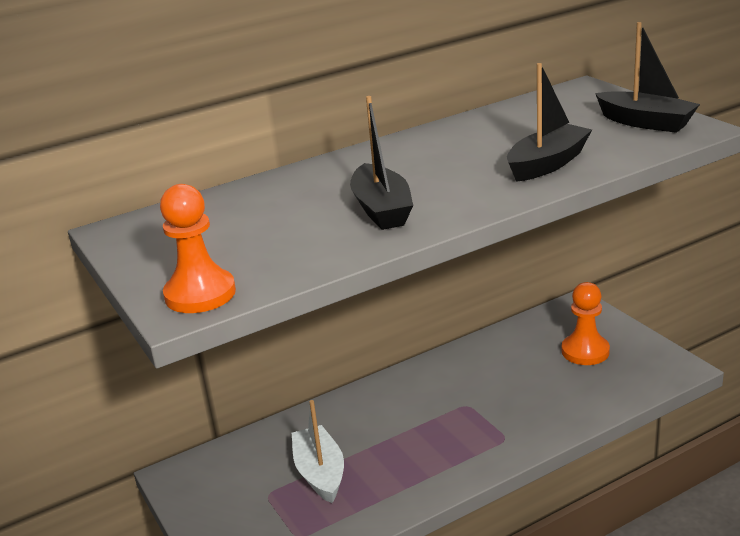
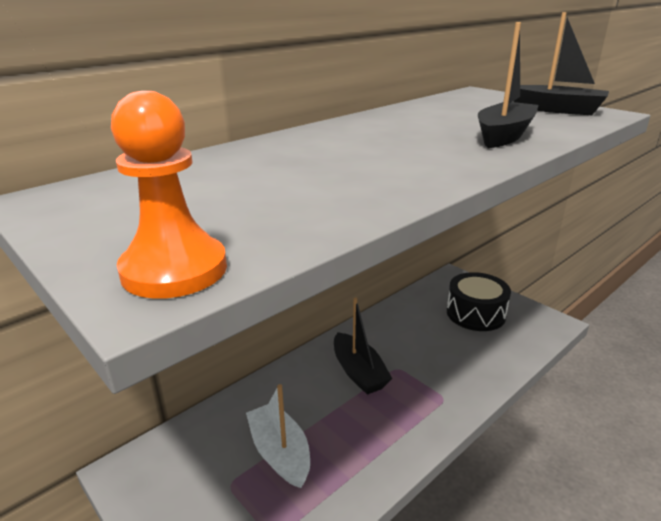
camera: 15 degrees left, 0 degrees up
(382, 210) = (367, 172): black boat -> black boat (359, 372)
(585, 351) = (475, 313): orange pawn -> black drum

